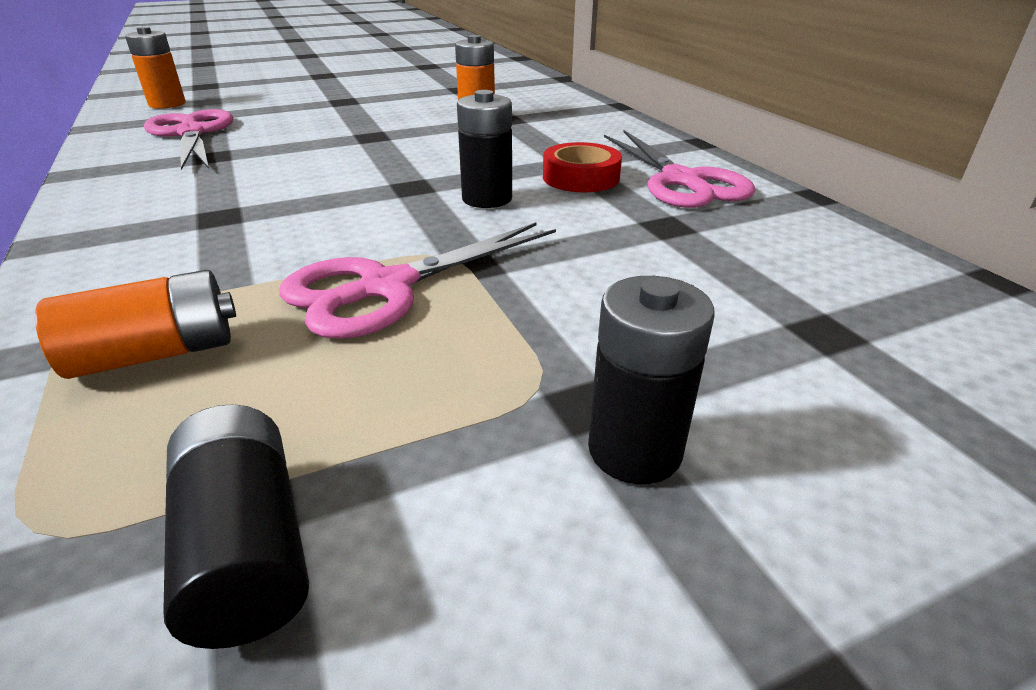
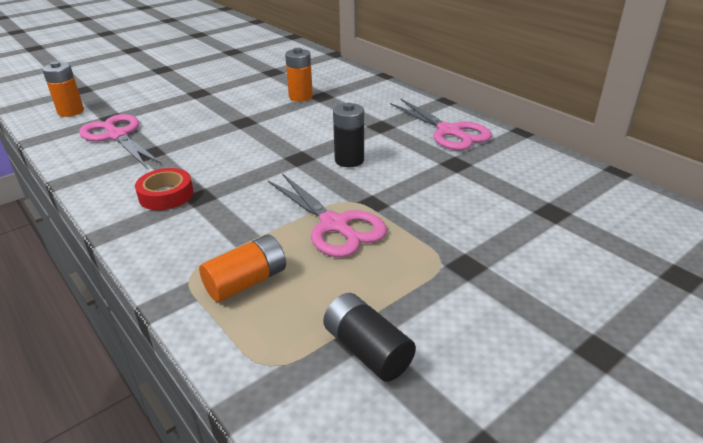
camera: 15 degrees left, 0 degrees up
(386, 287) = (334, 225): pink scissors -> pink scissors turned 75 degrees counterclockwise
(581, 177) = (393, 137): red tape -> red tape (166, 195)
(634, 450) = (496, 281): black battery -> none

